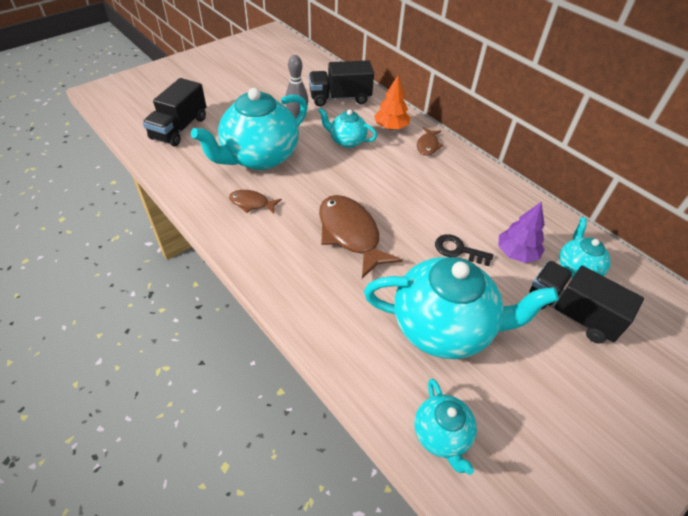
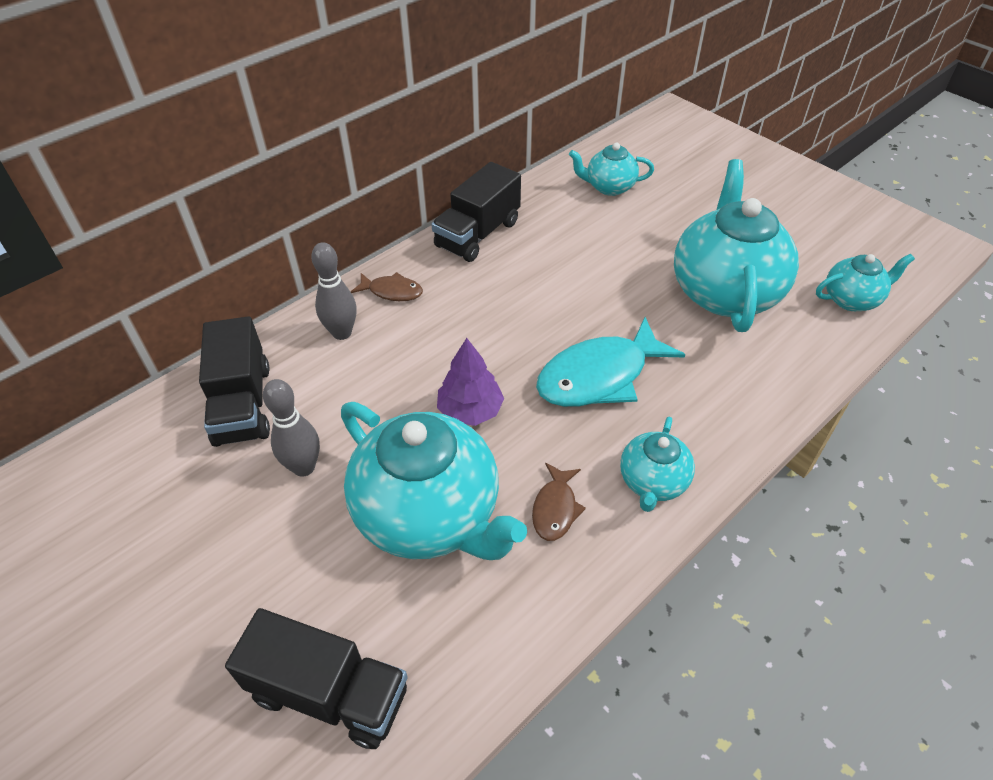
camera: 90 degrees left, 0 degrees up
(347, 141) = (380, 389): turquoise teapot -> turquoise teapot (652, 482)
(350, 234) = (599, 376): brown fish -> turquoise fish
(391, 127) = (342, 333): orange tree -> grey bowling pin
(458, 250) = (603, 273): black key -> none
(516, 253) = (596, 227): purple tree -> purple tree (470, 410)
(571, 312) = (670, 199): black truck -> black truck (477, 234)

